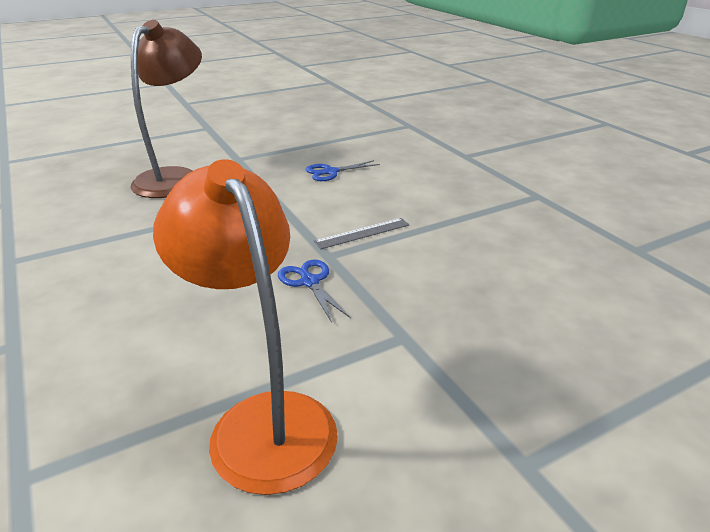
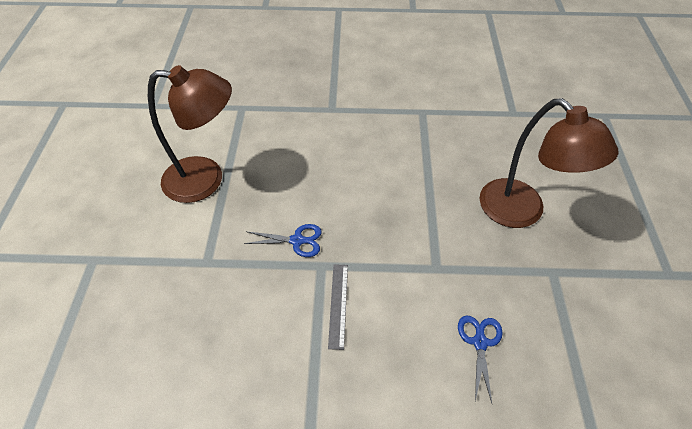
camera: 120 degrees right, 20 degrees up
(262, 420) = (206, 179): orange lamp -> brown lamp

